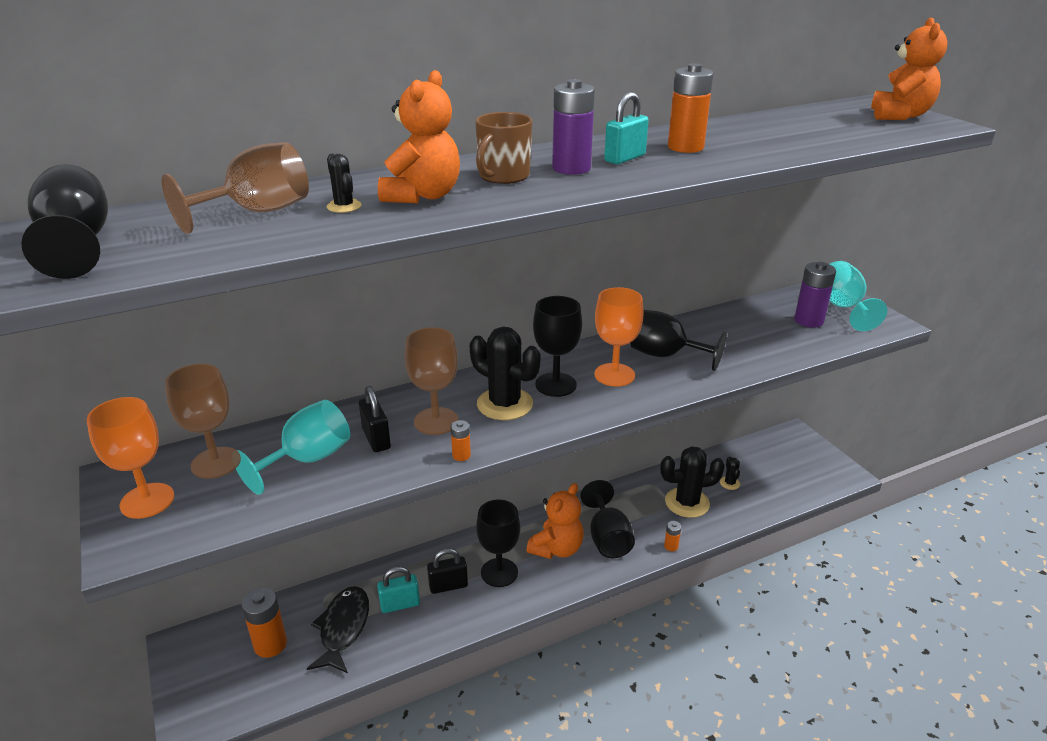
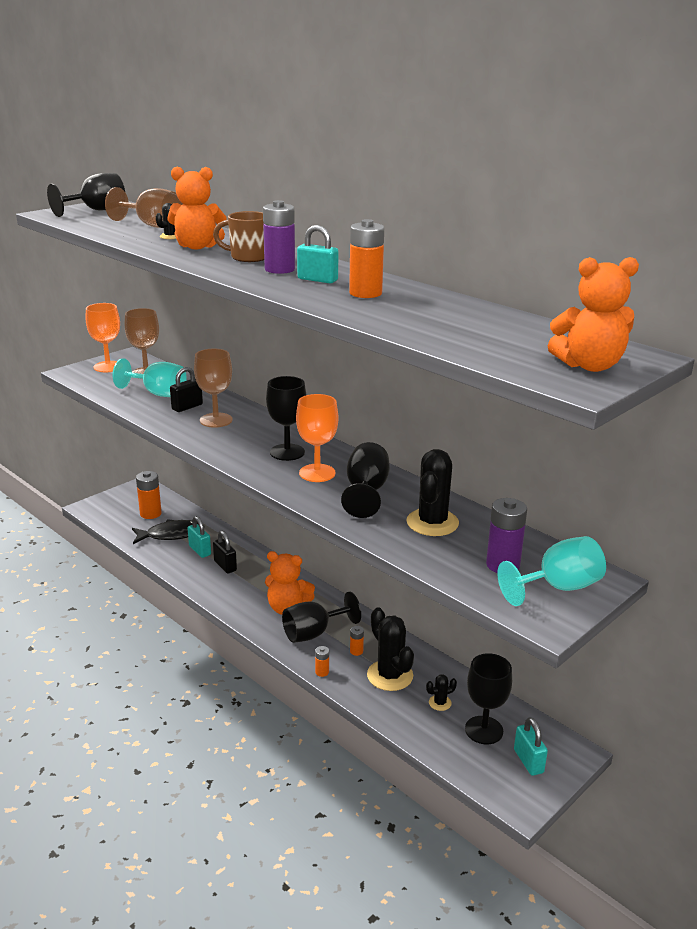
camera: 70 degrees right, 5 degrees down
(461, 455) = (180, 434): orange battery -> orange battery (356, 651)
(499, 572) = (248, 585): black goblet -> black goblet (484, 730)
(505, 404) = (249, 438): black cactus -> black cactus (432, 522)
(803, 457) = (528, 761): none -> turquoise padlock

